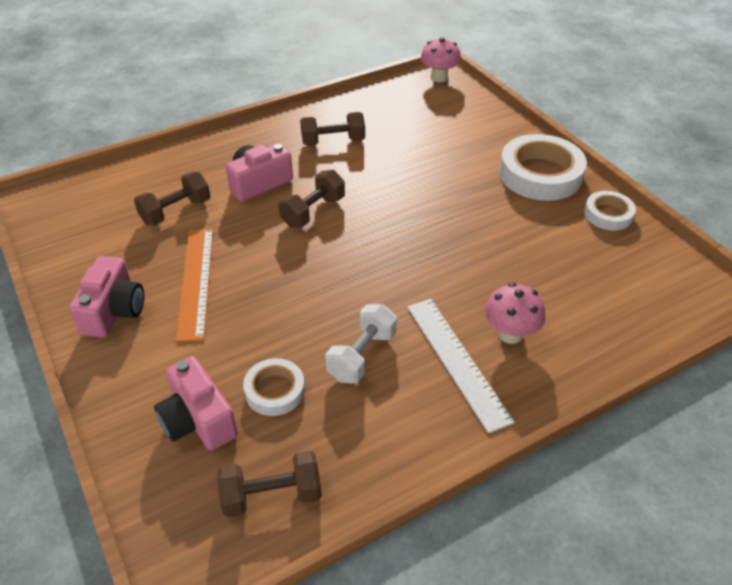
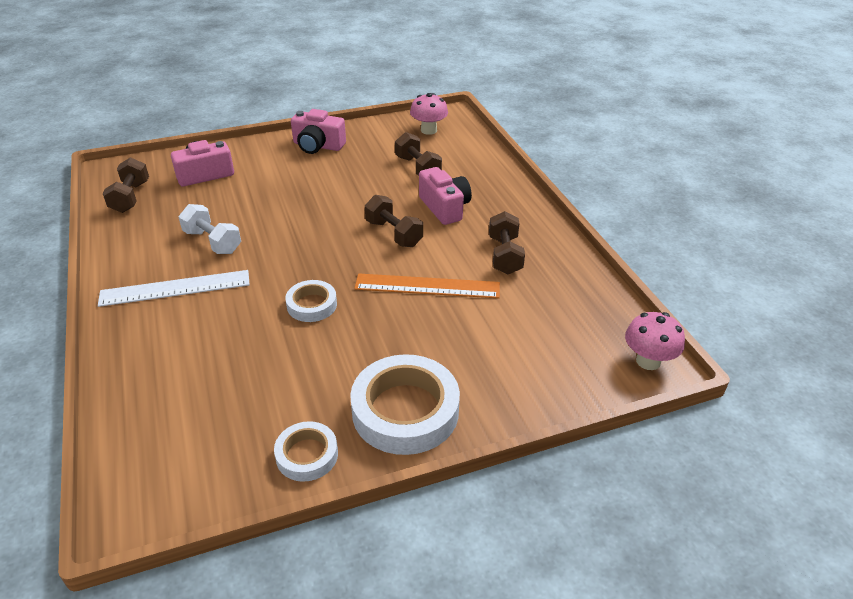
camera: 100 degrees right, 5 degrees down
(196, 281) = (331, 175): orange ruler -> orange ruler (427, 286)
(275, 390) = (207, 202): white tape -> white tape (312, 305)
(510, 334) = (182, 325): pink mushroom -> pink mushroom (428, 130)

